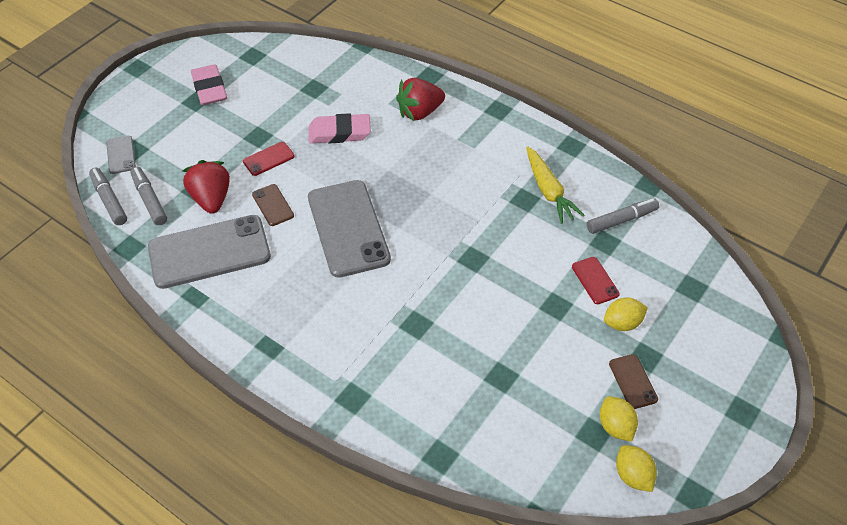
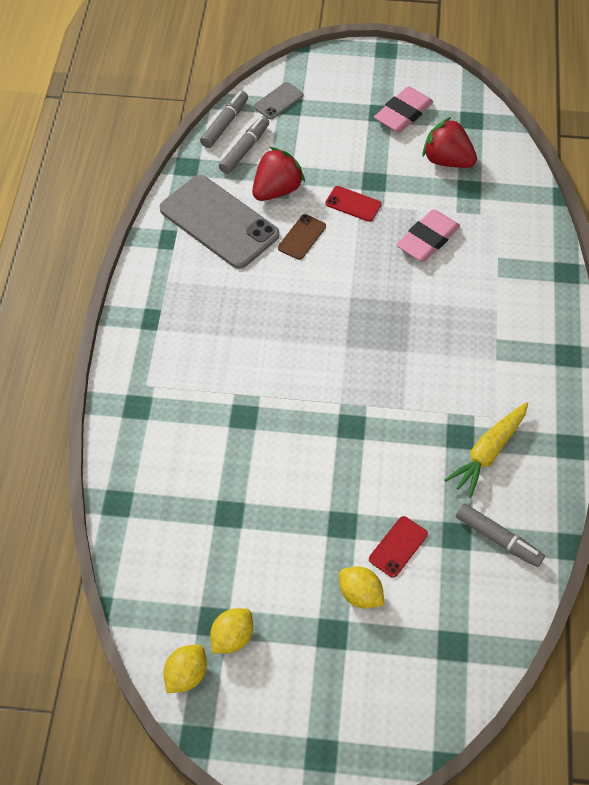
camera: 60 degrees right, 5 degrees up
(339, 133) = (427, 239): pink eraser -> pink eraser turned 75 degrees clockwise
(348, 228) = (316, 307): grey phone -> none
(419, 112) = (507, 289): red strawberry -> red strawberry (447, 160)
(633, 381) = (294, 633): brown phone -> none

